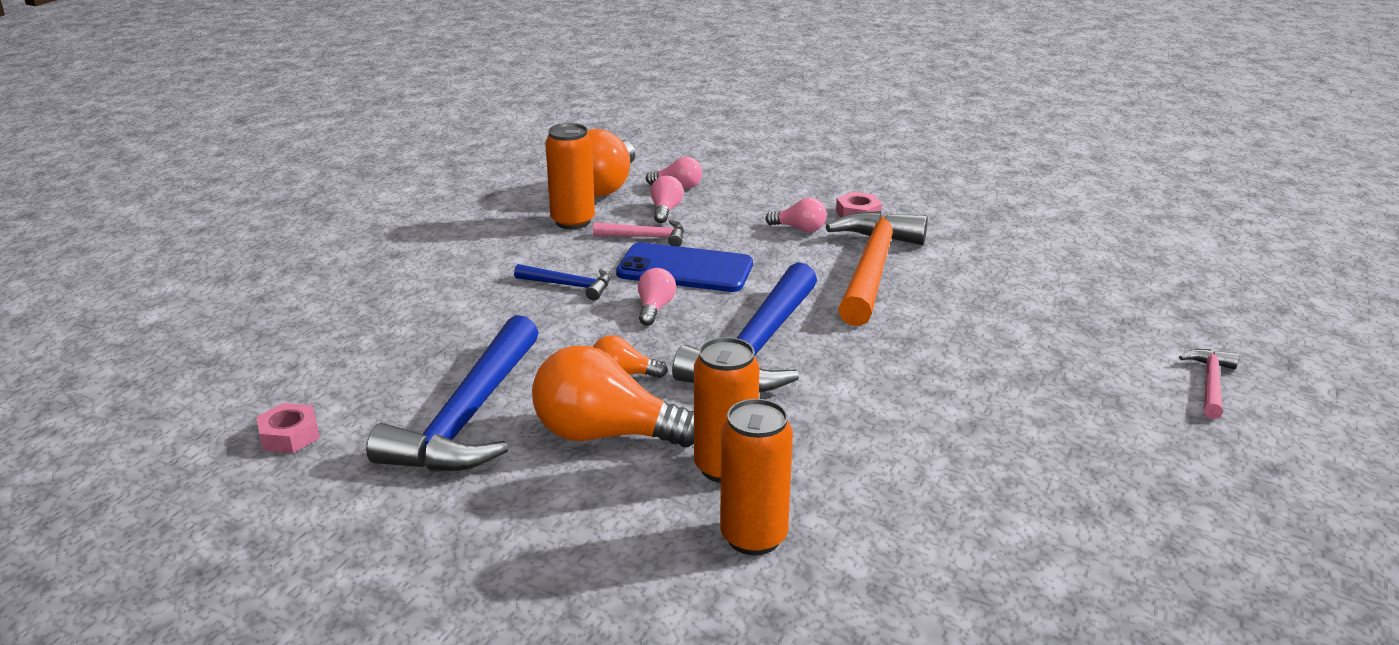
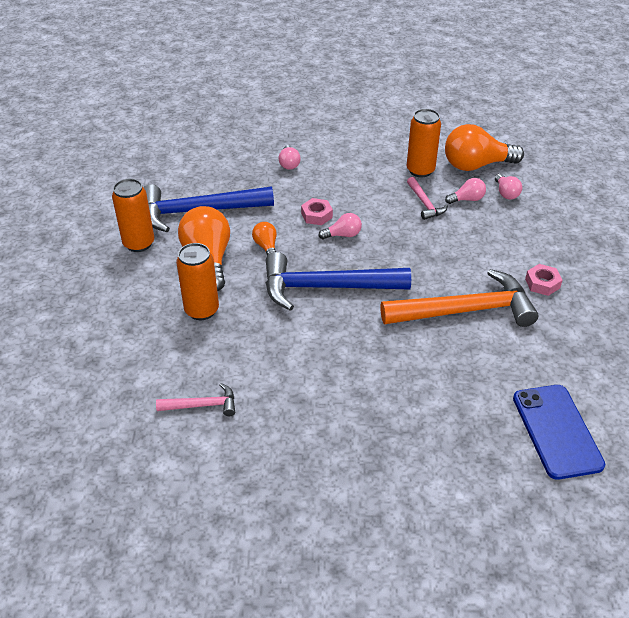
camera: 65 degrees right, 15 degrees up
(289, 435) = (156, 168): pink nut -> pink nut (316, 215)
(569, 286) = (344, 196): blue hammer -> none
(685, 269) = (398, 231): blue phone -> blue phone (556, 431)
(753, 537) = (148, 338): orange can -> orange can (139, 243)
(799, 229) = (494, 262): pink light bulb -> pink light bulb (289, 164)
(1210, 383) = (431, 523): pink hammer -> pink hammer (202, 405)

